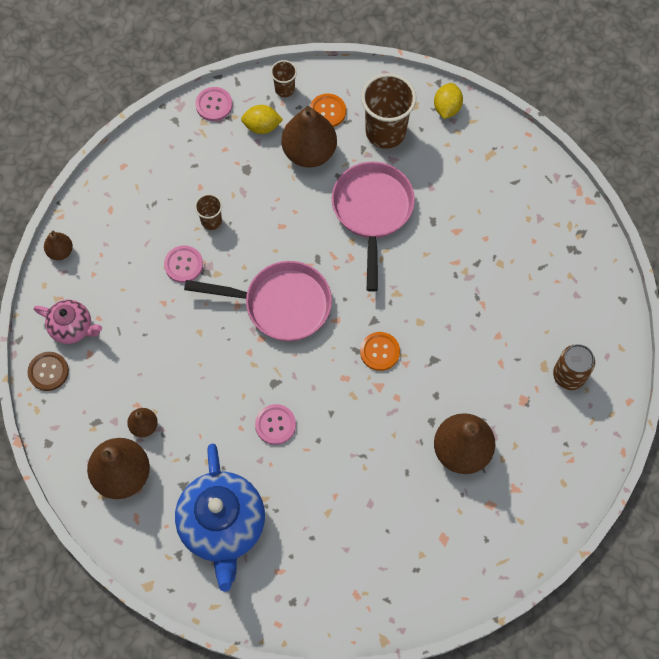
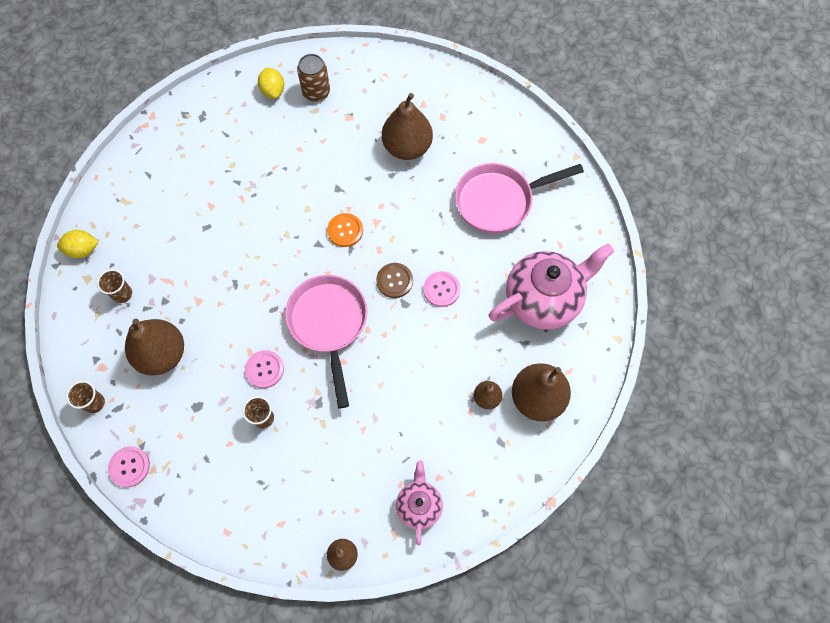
camera: 110 degrees left, 0 degrees up
(48, 371) = (471, 509): brown button -> brown button (394, 281)
(183, 264) = (318, 426): pink button -> pink button (264, 369)
(223, 525) = (543, 299): blue teapot -> pink teapot
(262, 126) = (144, 409): yellow lemon -> yellow lemon (273, 91)
(327, 111) = (111, 353): orange button -> none
(372, 212) = (211, 278): pink pan -> pink pan (499, 200)
(385, 132) = (122, 294): brown cup -> brown cup, size x0.50

